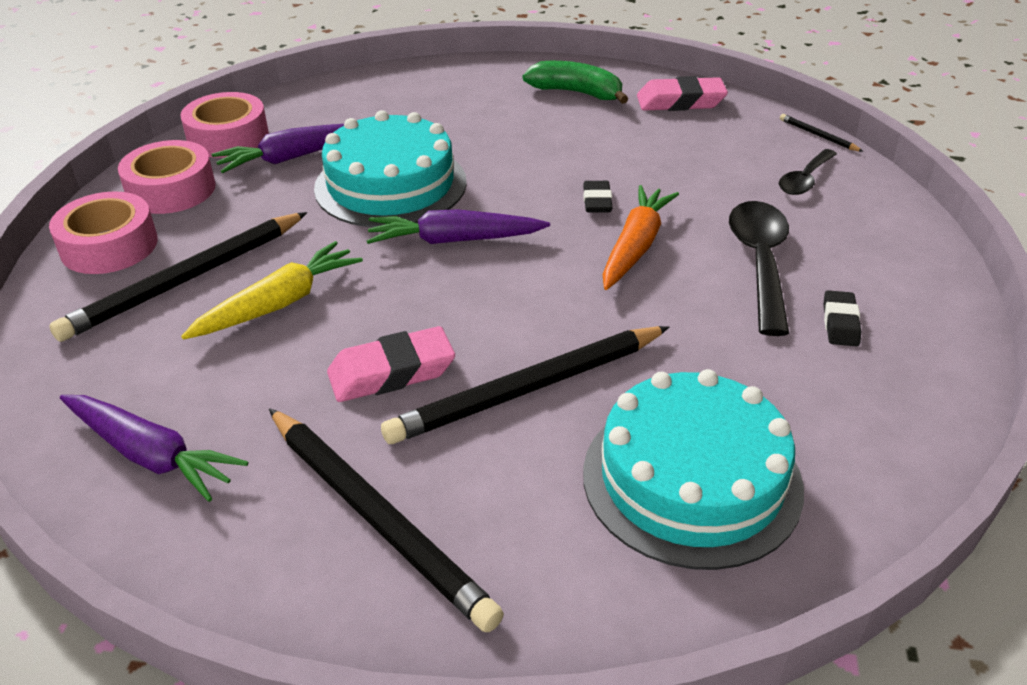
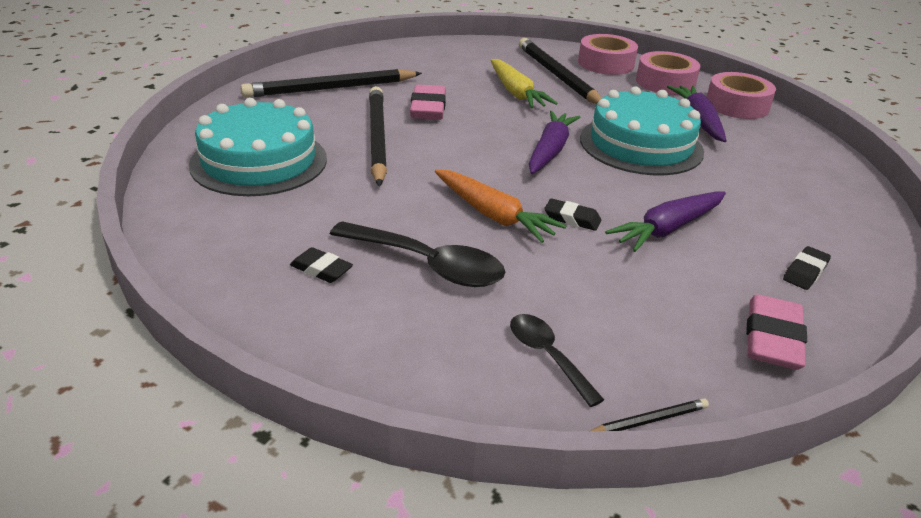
camera: 110 degrees right, 5 degrees down
(151, 455) = (421, 56): purple carrot -> purple carrot (667, 229)
(576, 93) = (805, 272): green banana -> black eraser

